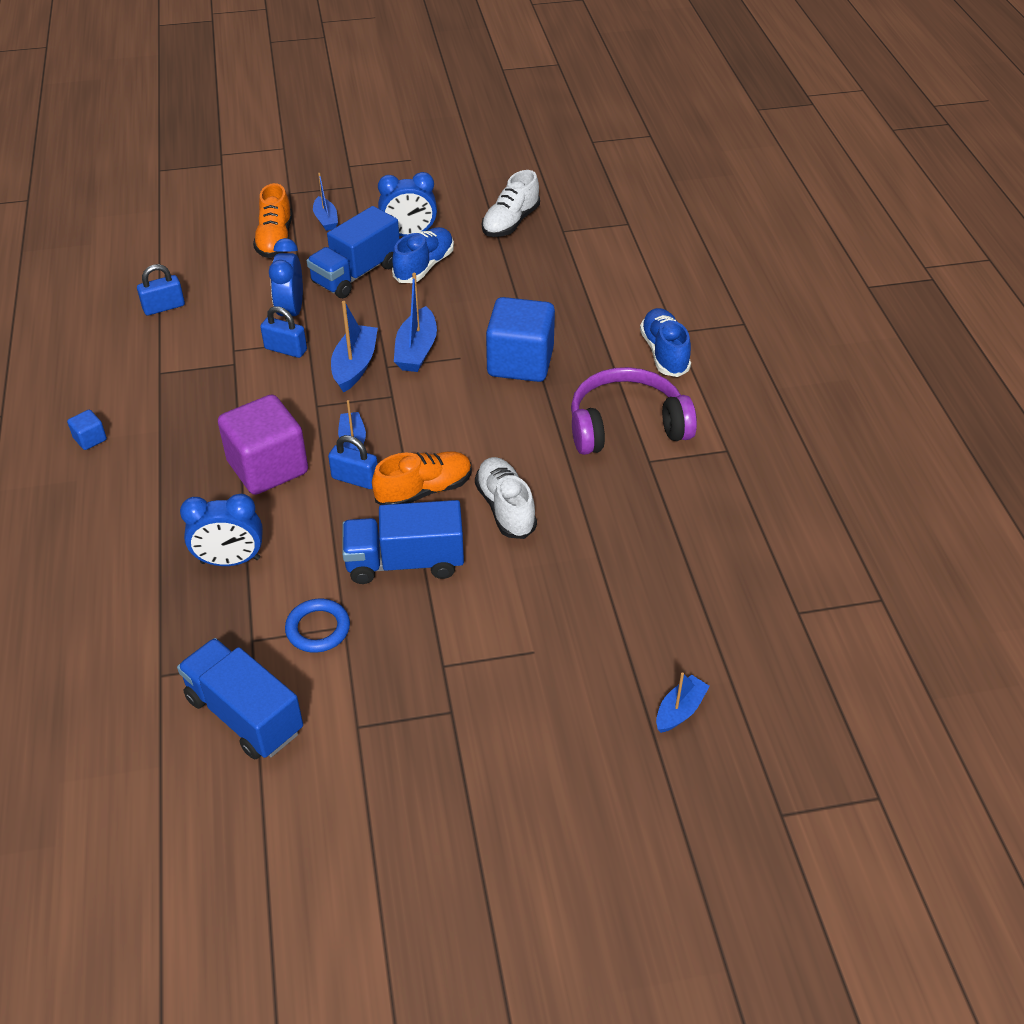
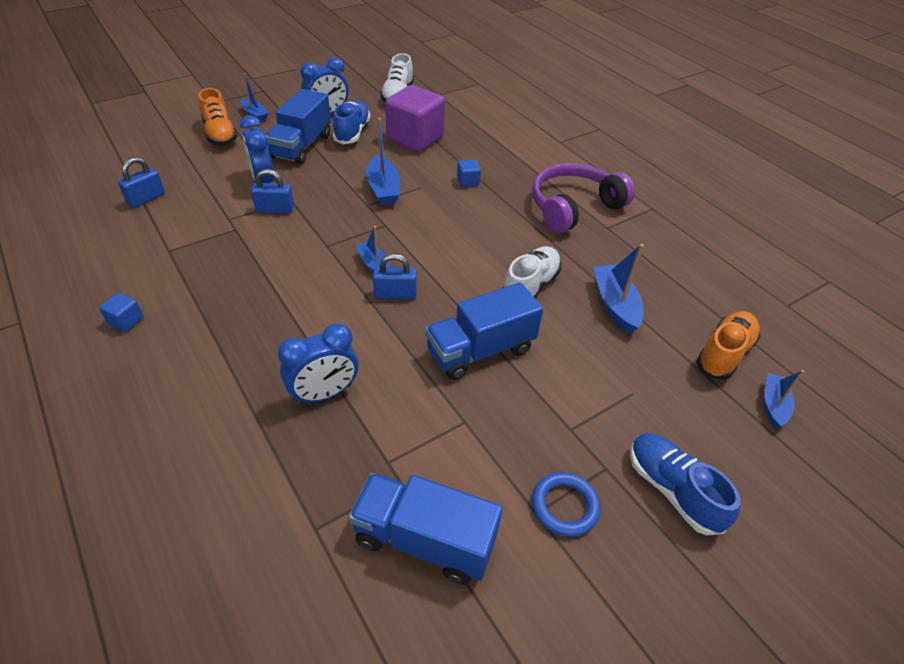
camera: 25 degrees left, 0 degrees up
(268, 467) = (313, 304): purple cube -> purple cube (415, 138)
(318, 629) = (442, 431): blue ring -> blue ring (564, 506)
(355, 365) = (341, 209): blue boat -> blue boat (615, 305)
(424, 491) = (458, 289): orange shoe -> orange shoe (724, 354)
(505, 508) = (530, 286): white shoe -> white shoe turned 75 degrees clockwise
(520, 362) = (468, 181): blue cube -> blue cube, size x0.42
(664, 353) = (563, 156): blue shoe -> blue shoe (672, 490)

